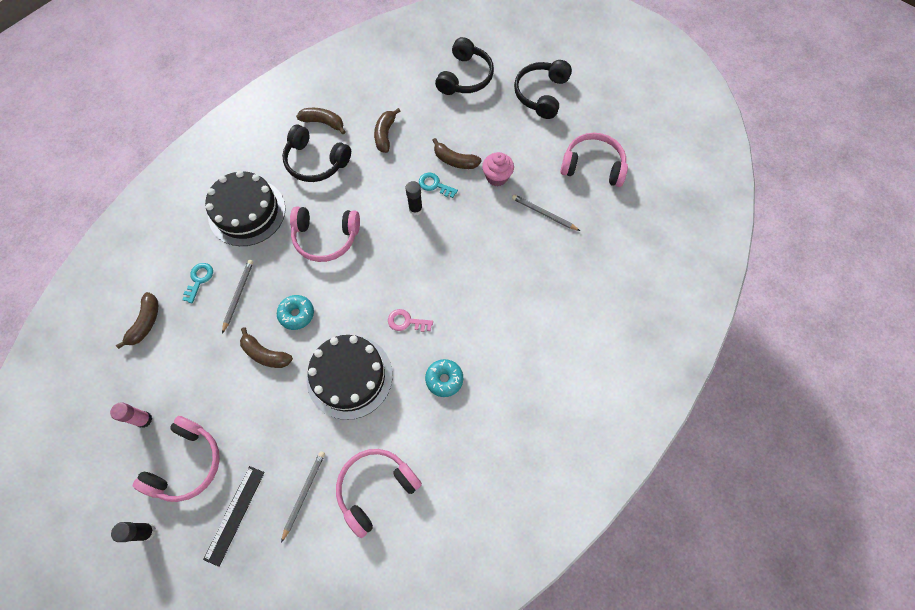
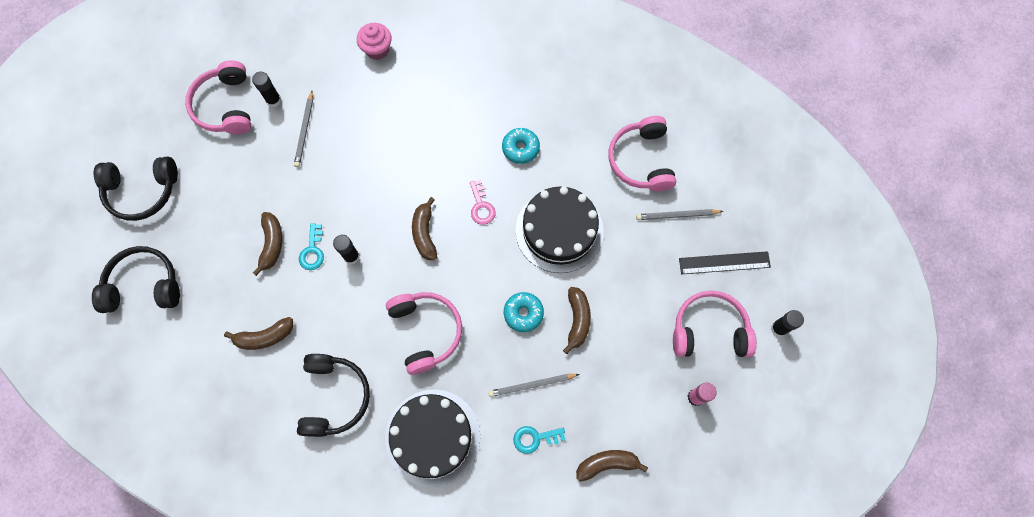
camera: 115 degrees left, 5 degrees up
(323, 122) = (274, 419): brown banana -> brown banana (425, 233)
(376, 488) = (641, 160): pink headphones -> pink headphones turned 60 degrees clockwise
(497, 177) = (277, 192): pink cupcake -> pink cupcake (377, 49)
(583, 201) = (274, 100): none -> black glue stick

